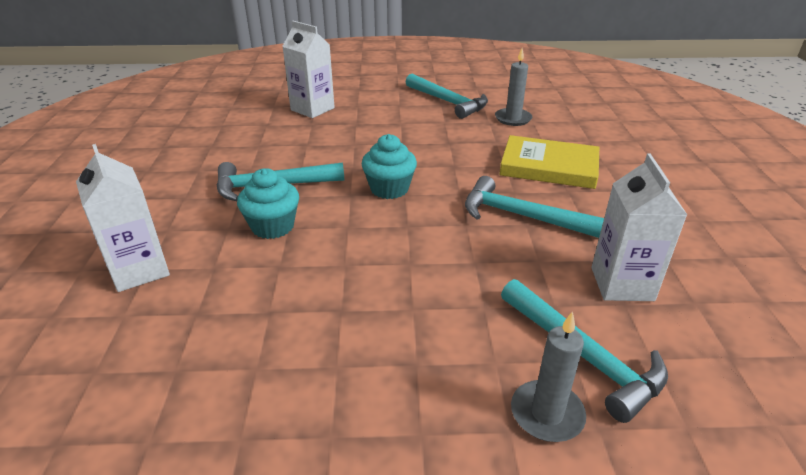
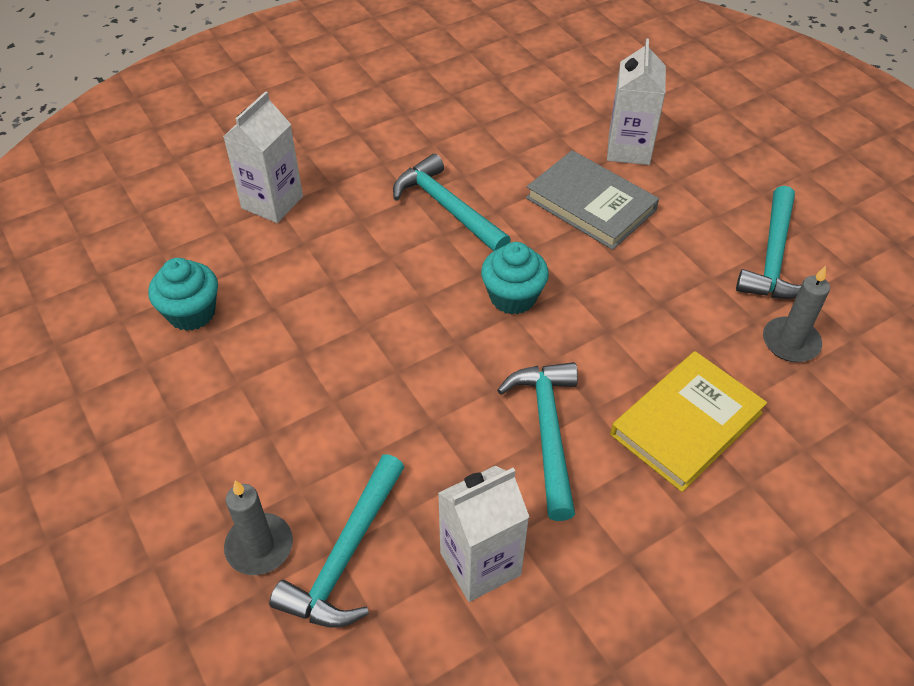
camera: 60 degrees right, 15 degrees up
(273, 226) = (384, 246): turquoise cupcake -> turquoise cupcake (191, 313)
(341, 135) = (590, 204): none -> grey book
(549, 167) = (686, 424): yellow book -> yellow book turned 60 degrees clockwise

